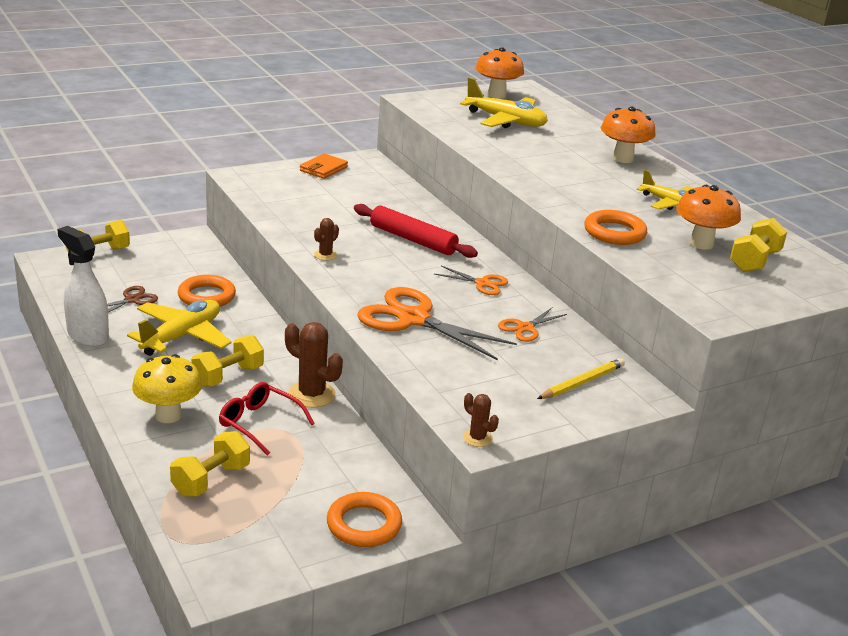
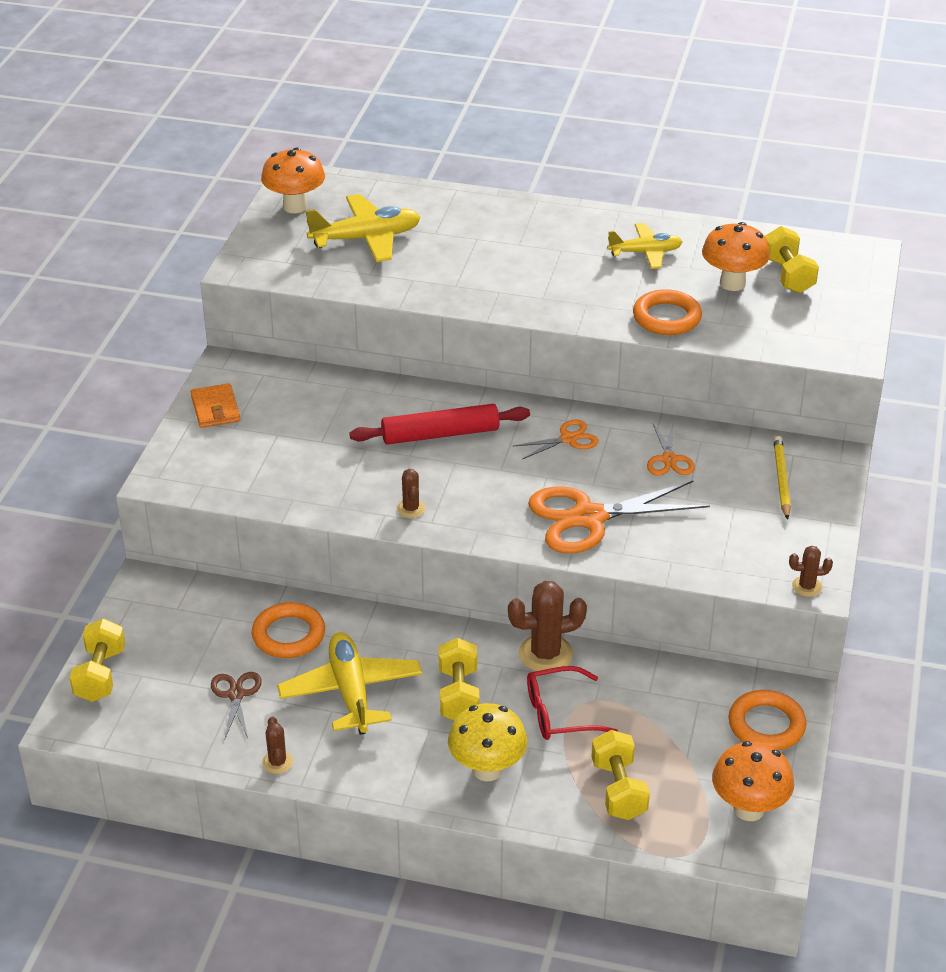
camera: 45 degrees left, 10 degrees up
(87, 336) = (277, 762): white spray bottle -> brown cactus
(623, 159) = (529, 221): orange mushroom -> orange mushroom (748, 809)

